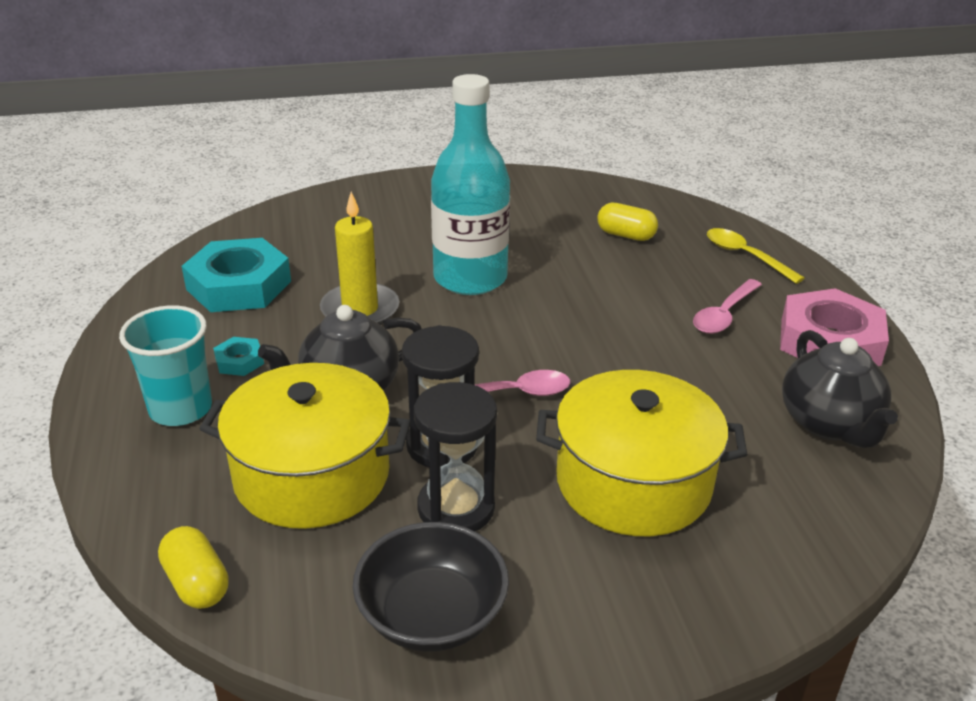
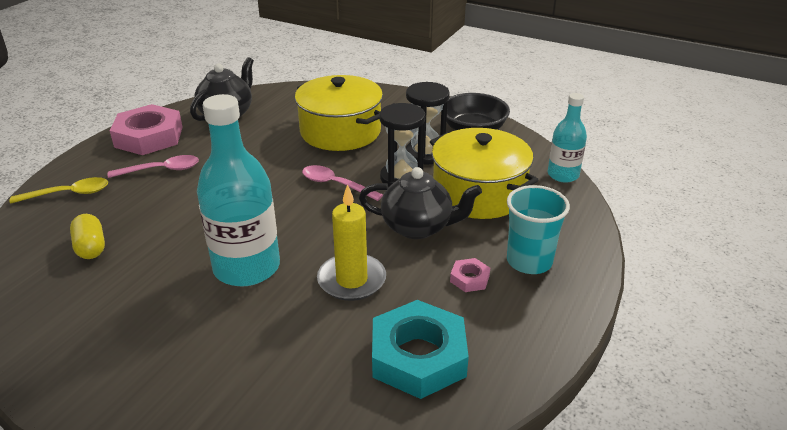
camera: 140 degrees left, 0 degrees up
(197, 583) = (563, 175): yellow capsule -> turquoise bottle
(239, 361) = (469, 278): turquoise nut -> pink nut
(745, 256) = (68, 194): yellow spoon -> yellow spoon turned 105 degrees counterclockwise

